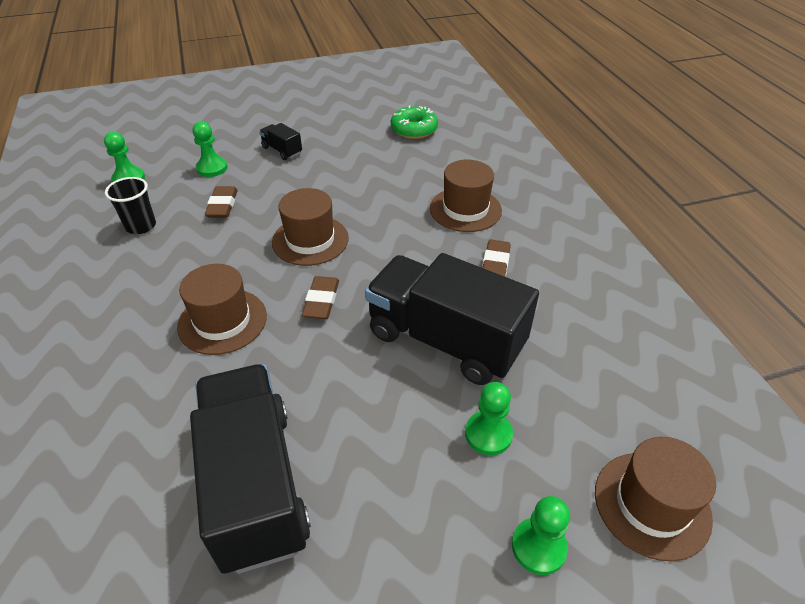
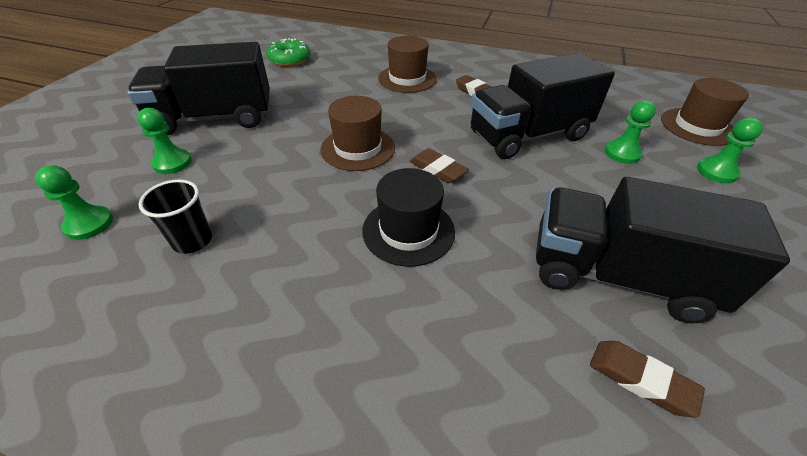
camera: 55 degrees left, 0 degrees up
(222, 205) = (242, 176): brown eraser -> brown eraser (640, 379)
(222, 321) = (408, 231): brown hat -> black hat
(282, 150) = (214, 118): black truck -> black truck, size x2.41

